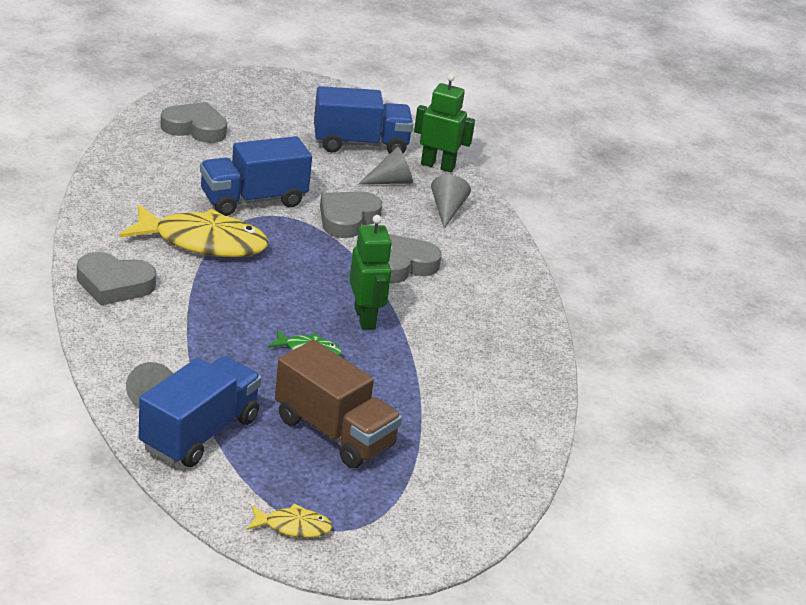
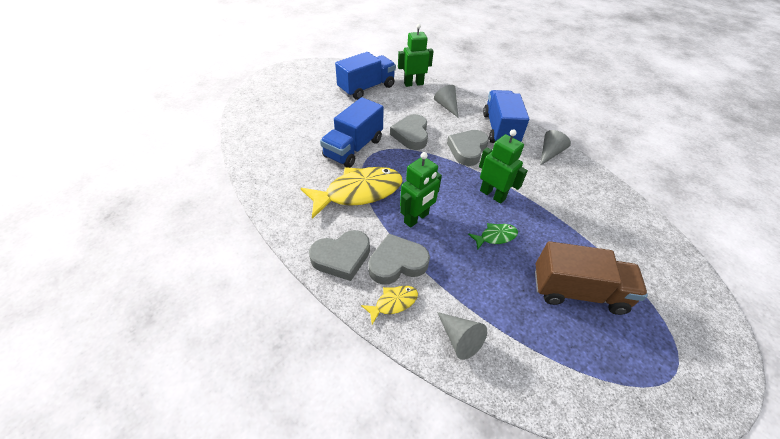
camera: 30 degrees left, 15 degrees up
(195, 128) = (274, 117): grey heart -> grey heart (397, 263)
(199, 433) = (520, 352): blue truck -> blue truck (500, 129)
(239, 294) = (416, 218): none -> green robot
(293, 526) = (656, 394): yellow fish -> yellow fish (393, 303)
(390, 181) = (404, 103): grey cone -> grey cone (549, 153)

